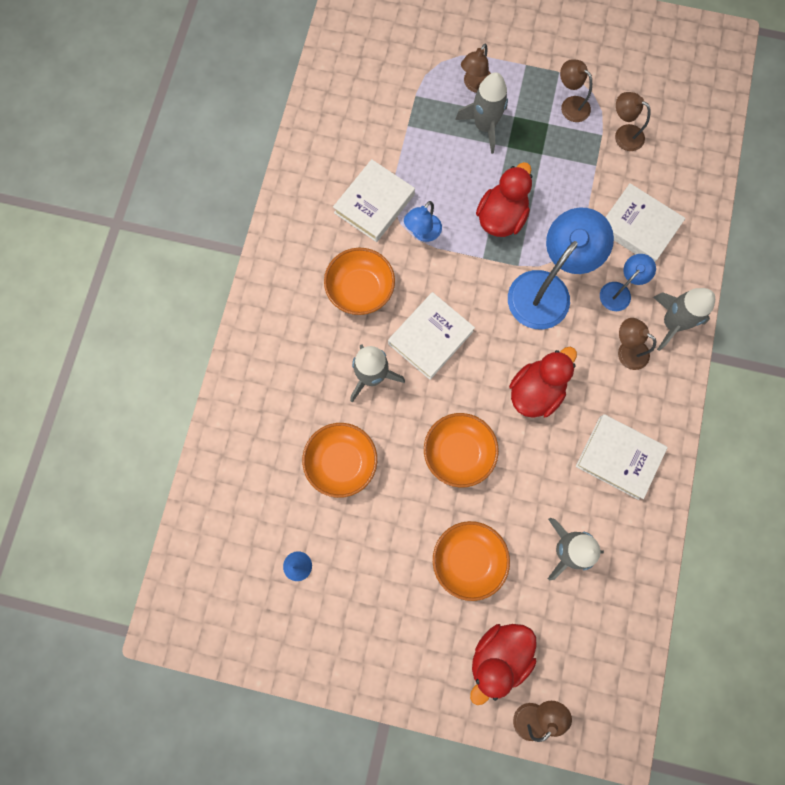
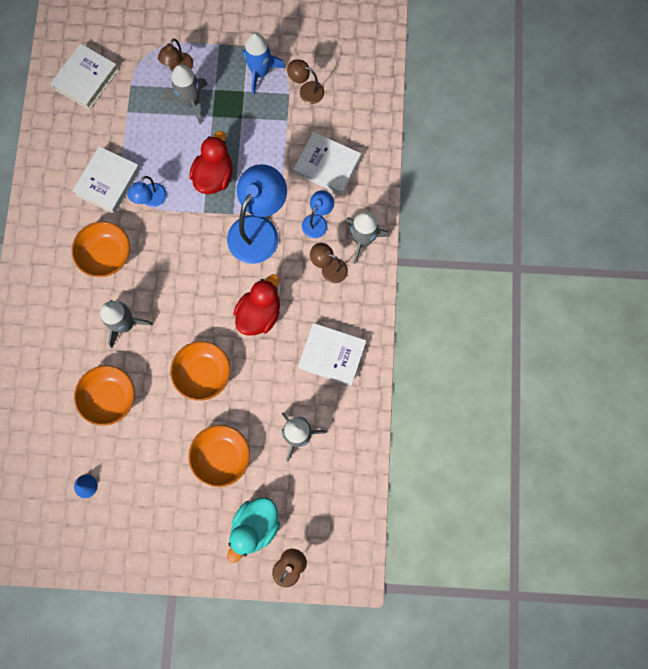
camera: 10 degrees left, 0 degrees up
(430, 337) = (169, 285): white book -> white book (86, 79)
(499, 655) = (255, 526): red duck -> turquoise duck
(570, 105) = (260, 72): brown lamp -> blue rocket

